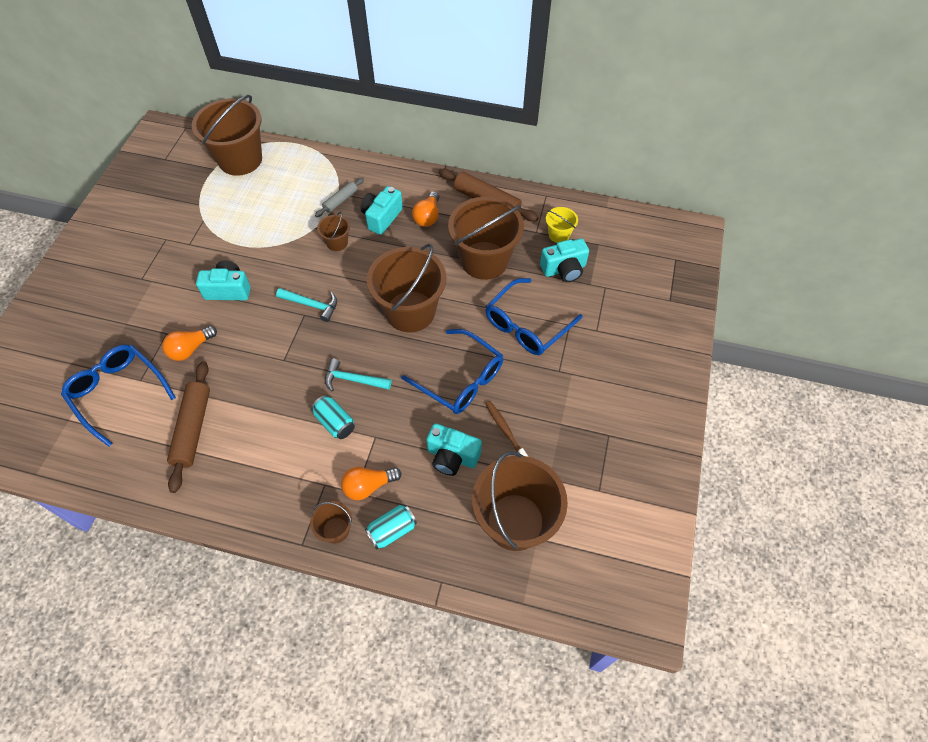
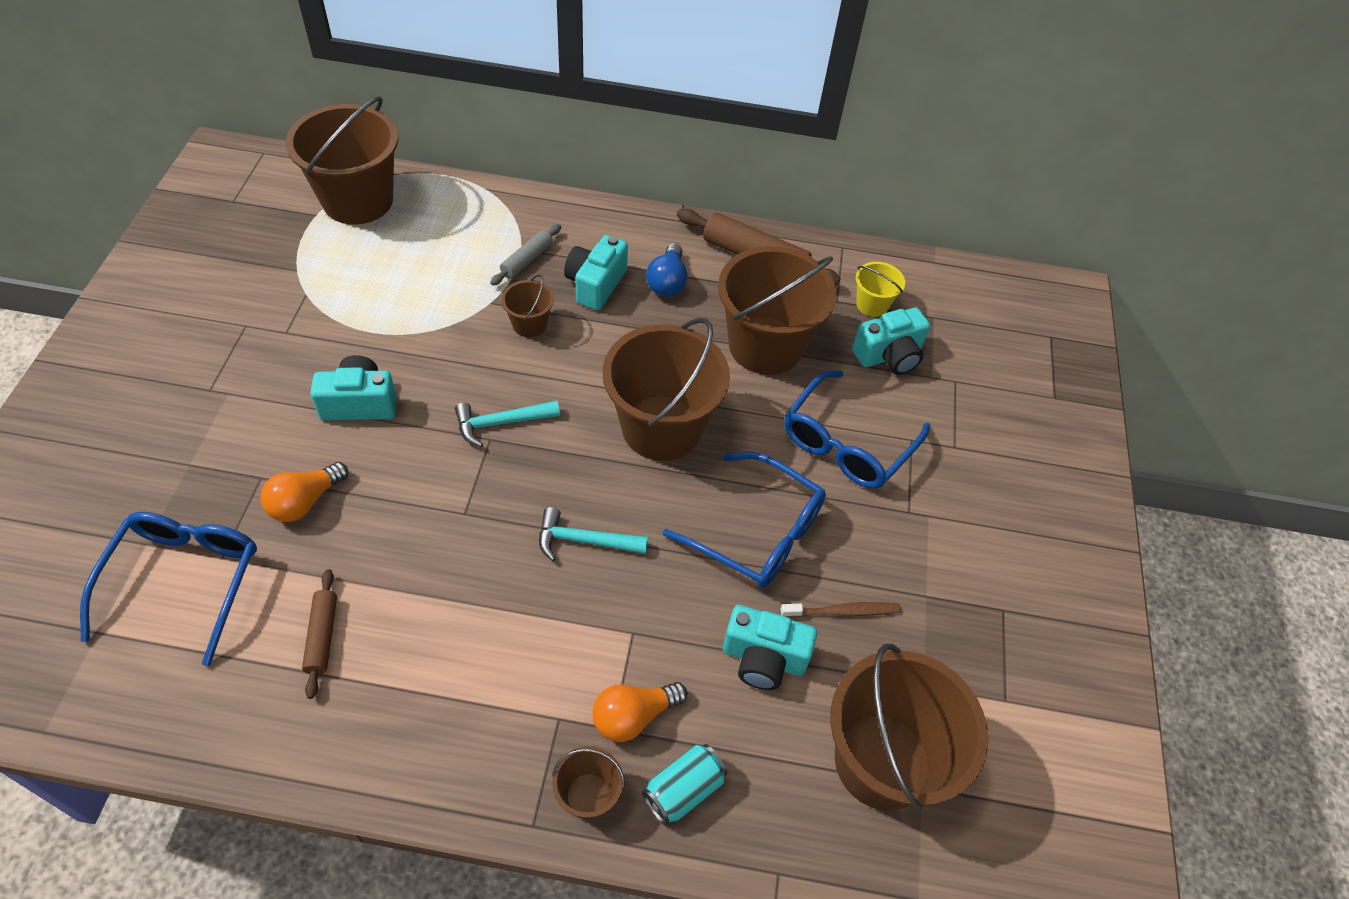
camera: 10 degrees left, 5 degrees down
(118, 392) = (184, 580): blue glasses -> blue glasses turned 60 degrees clockwise
(193, 429) = (322, 636): brown rolling pin -> brown rolling pin, size x0.57
(312, 305) = (501, 423): turquoise hammer -> turquoise hammer turned 150 degrees clockwise
(335, 422) = (563, 613): turquoise can -> none
(427, 217) = (667, 282): orange light bulb -> blue light bulb
(505, 431) = (842, 612): brown toothbrush -> brown toothbrush turned 120 degrees clockwise

